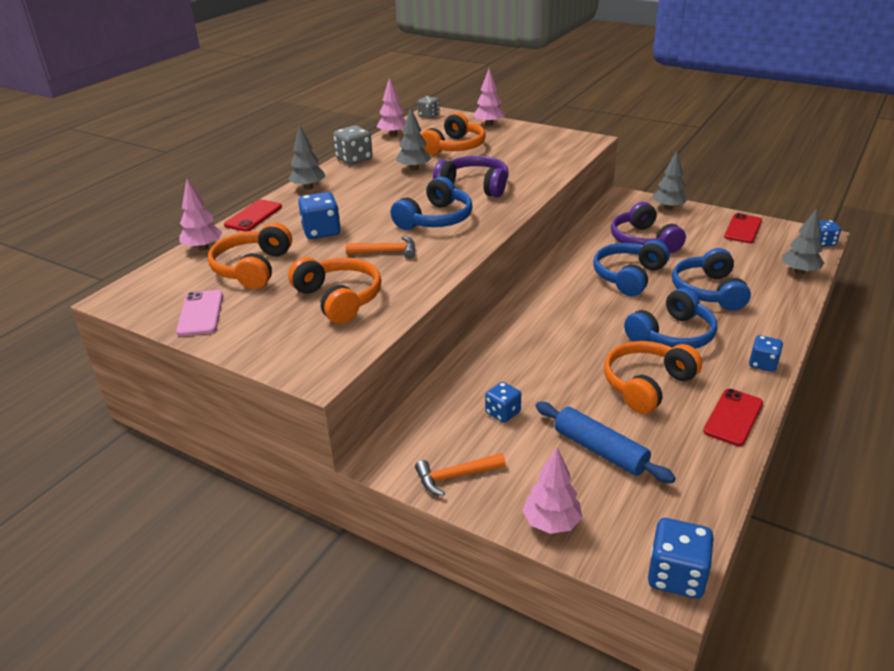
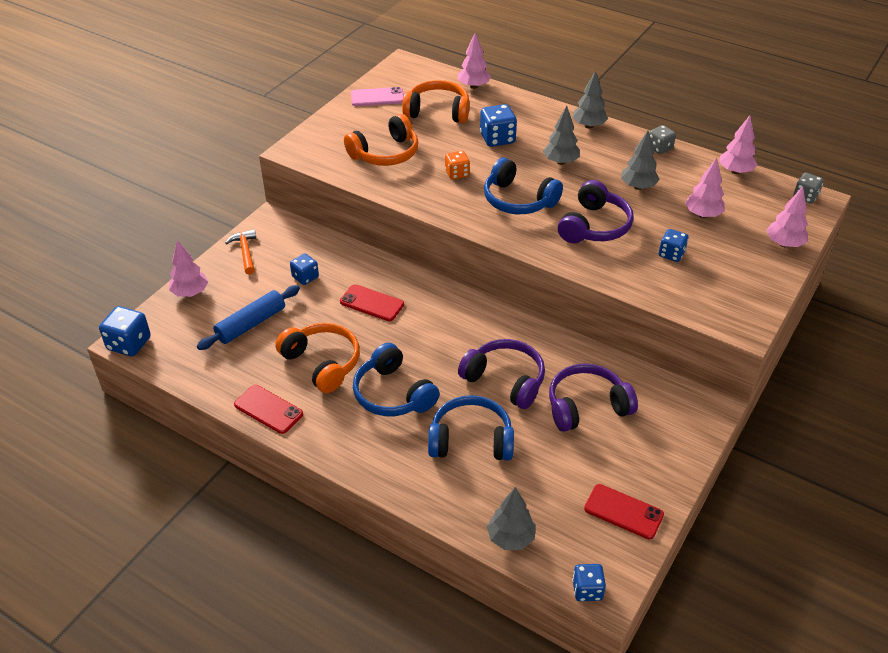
camera: 90 degrees right, 10 degrees up
(253, 216) = (529, 103): red phone -> red phone (372, 303)
(354, 159) = (659, 148): grey dice -> grey dice, size x0.65
(386, 252) = (457, 173): orange hammer -> orange dice
(454, 147) = (702, 215): orange headphones -> pink tree
(629, 276) = (505, 380): blue headphones -> purple headphones
(668, 208) = (680, 447): grey tree -> grey tree (560, 162)
(763, 364) = (337, 450): blue dice -> blue dice (671, 254)

